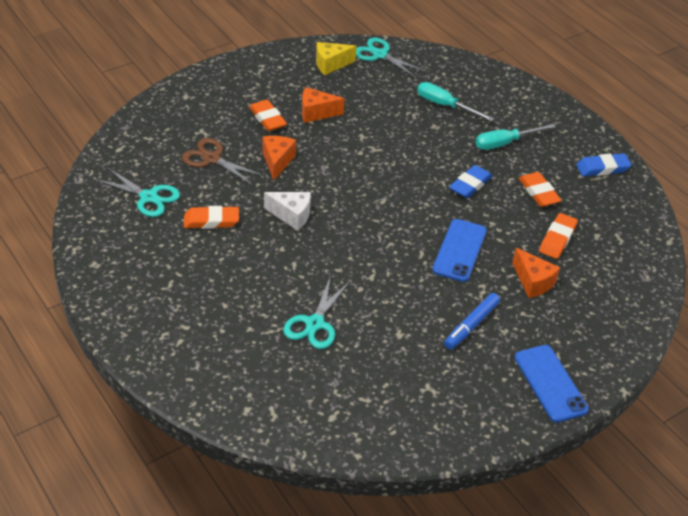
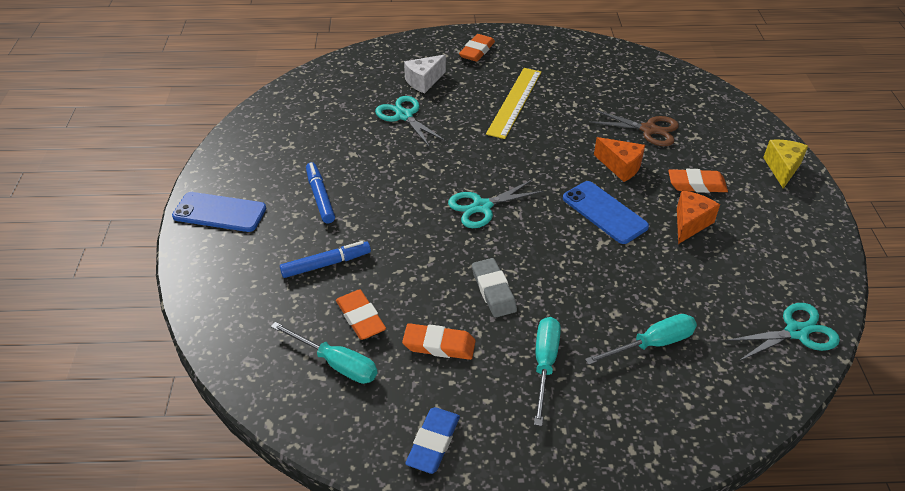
camera: 125 degrees right, 0 degrees up
(148, 197) = (615, 83): turquoise scissors -> turquoise scissors (482, 207)
(211, 221) = (562, 104): orange eraser -> orange eraser (477, 51)
(212, 159) = (649, 130): brown scissors -> brown scissors turned 45 degrees clockwise
(231, 254) = (515, 102): none -> yellow ruler
(291, 216) = (537, 148): white cheese -> white cheese (424, 81)
(330, 64) = (787, 274): yellow cheese -> yellow cheese (782, 168)
(459, 250) = (409, 233): blue phone -> blue phone (604, 212)
(470, 185) = (493, 291): blue eraser -> grey eraser
(533, 282) = (326, 264): orange cheese -> blue marker
(601, 233) = (336, 363): none -> turquoise screwdriver

